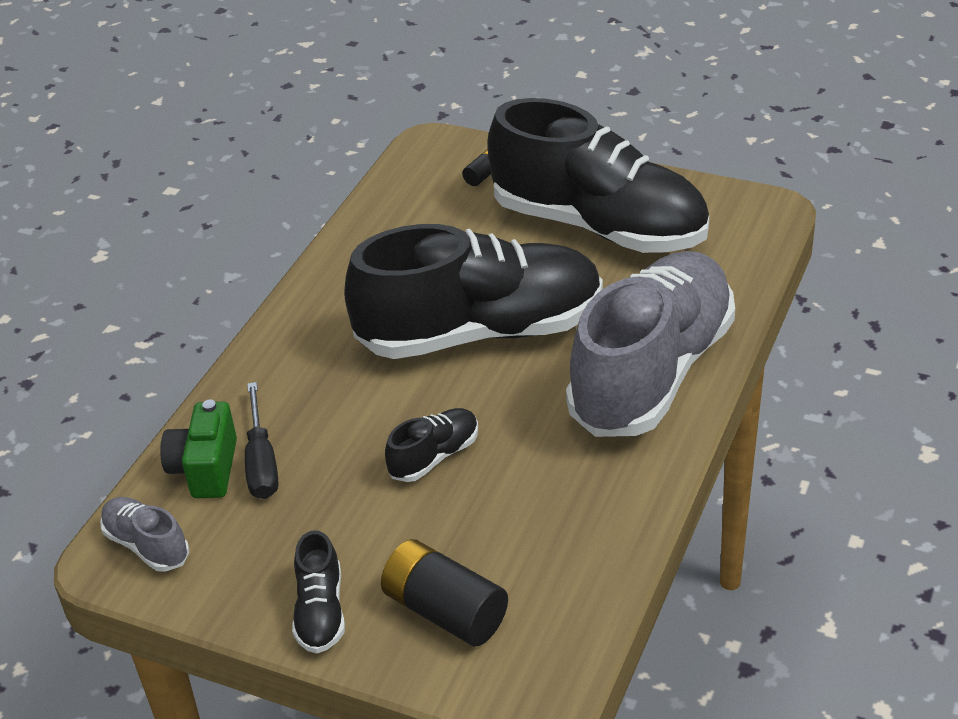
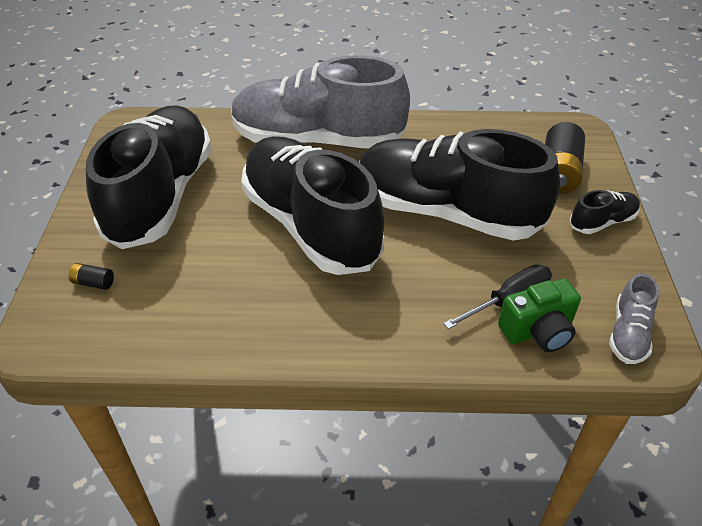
camera: 115 degrees left, 5 degrees up
(434, 457) = (446, 212): black shoe -> black shoe, size x2.45

